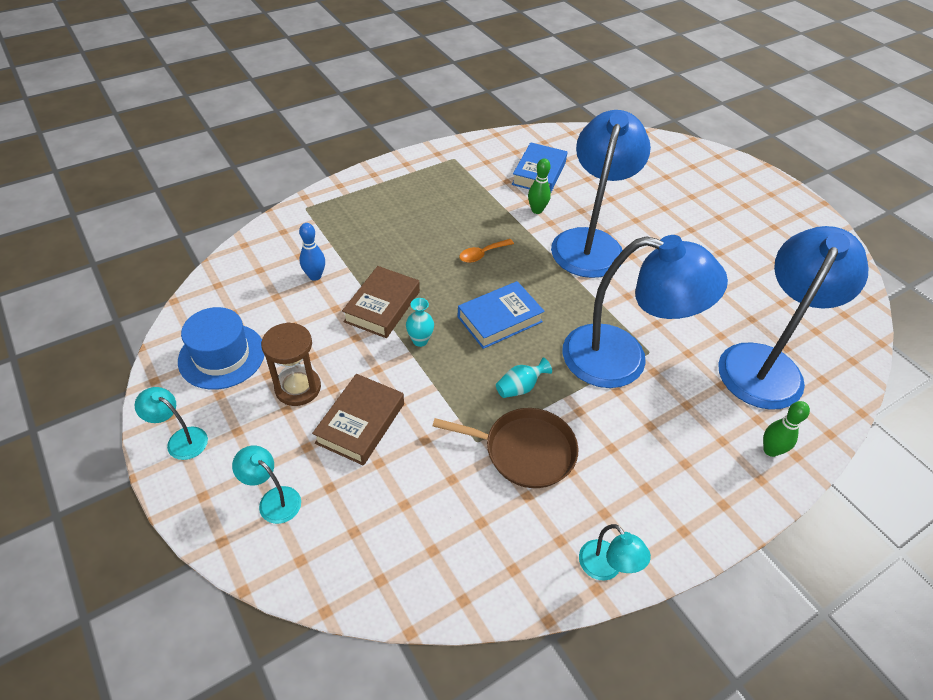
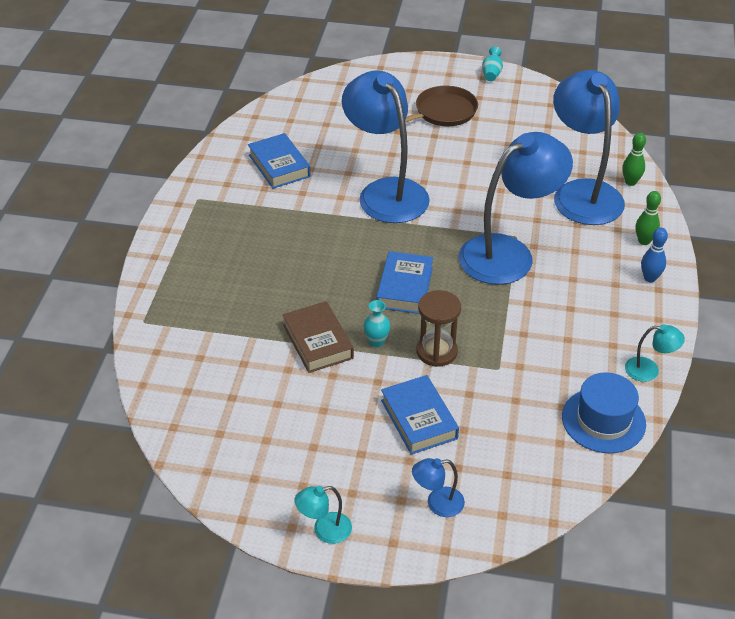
camera: 45 degrees left, 5 degrees down
(222, 356) = (262, 464): blue hat -> blue hat (603, 420)
(273, 499) = (437, 503): turquoise lamp -> blue lamp
(298, 388) = (347, 435): brown hourglass -> brown hourglass (436, 351)
(315, 276) = (237, 361): blue bowling pin -> blue bowling pin (650, 278)
(360, 423) = (419, 419): brown book -> blue book
(482, 254) = (329, 254): orange spoon -> none
(520, 387) = (477, 318): turquoise vase -> turquoise vase (491, 74)
(525, 451) = (530, 350): brown pan -> brown pan (443, 112)
(537, 210) = (318, 195): green bowling pin -> green bowling pin (630, 182)

